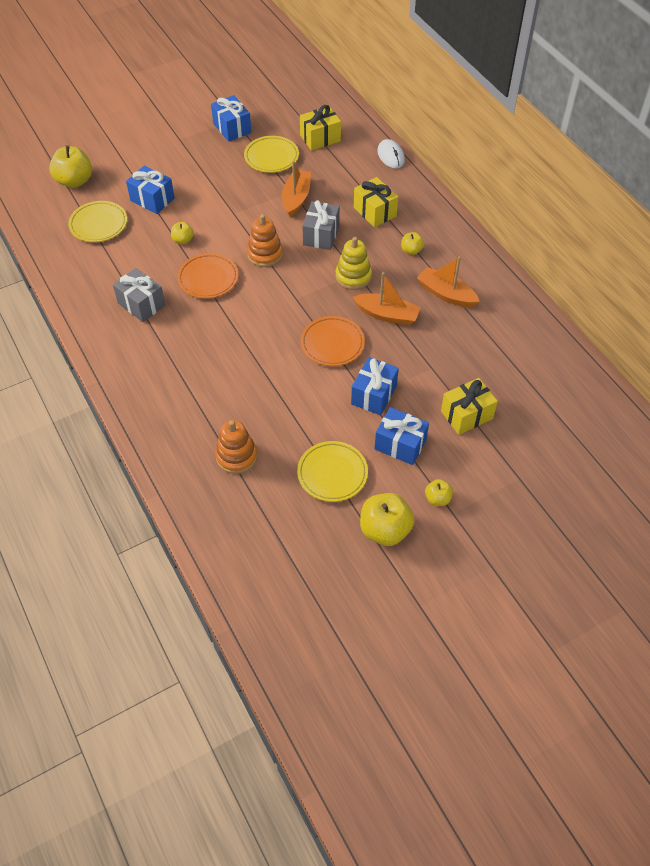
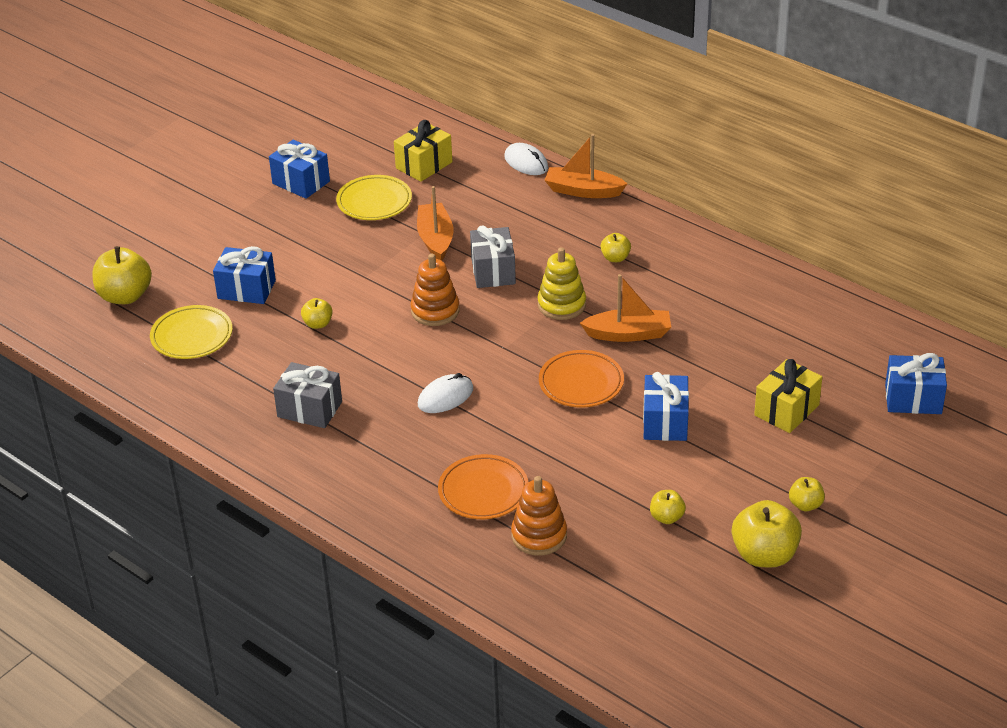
camera: 20 degrees left, 15 degrees down
(208, 278) = (379, 357): orange plate -> orange plate (483, 491)
(234, 324) = (445, 397): none -> white mouse
(332, 473) = (667, 517): yellow plate -> yellow apple
(374, 212) = (544, 228): yellow gift -> none
(400, 444) = (728, 463): blue gift -> blue gift (913, 399)
(446, 294) = (685, 292): orange boat -> orange boat (583, 191)

